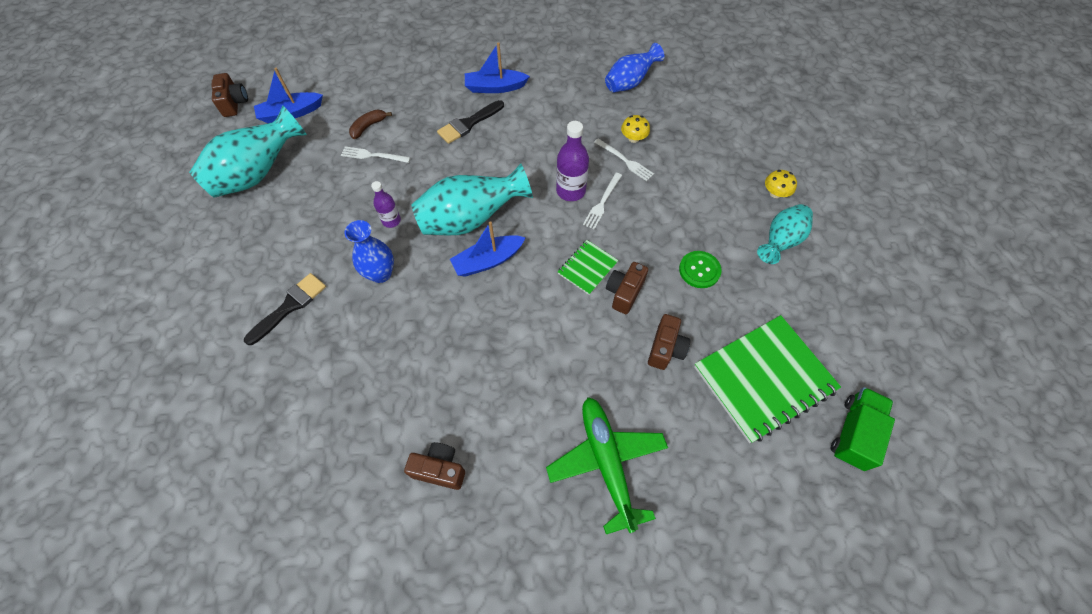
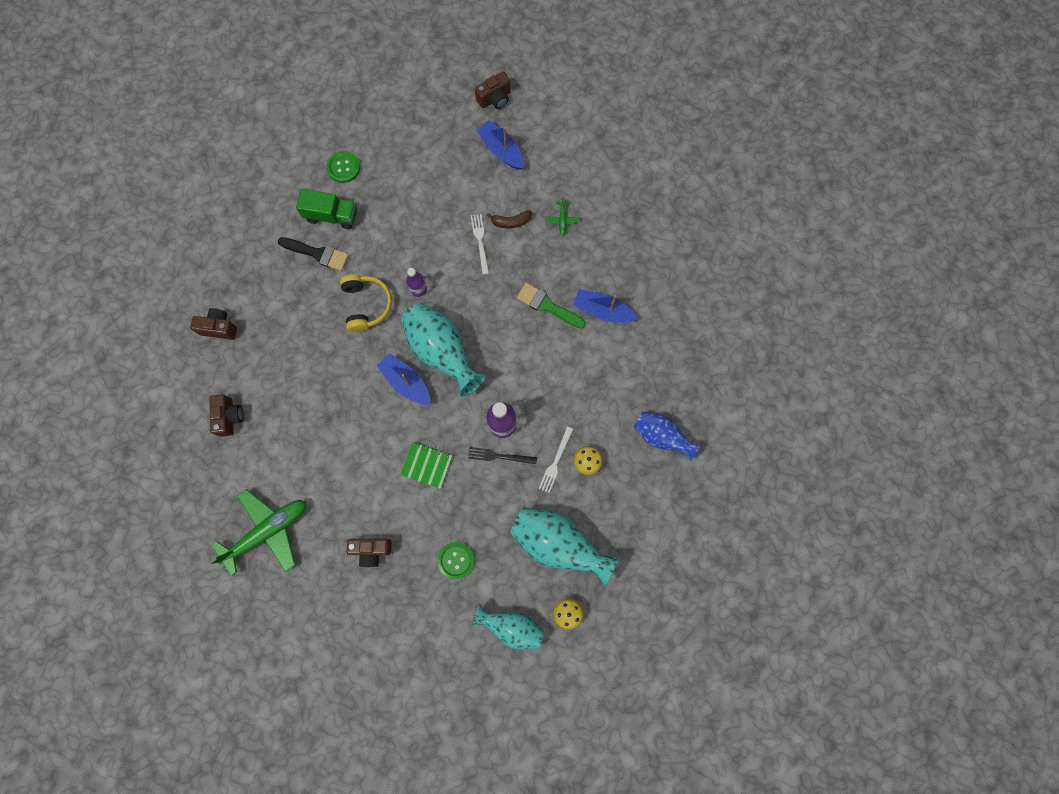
camera: 70 degrees right, 15 degrees up
(206, 251) = (343, 167): none -> green button
(258, 173) = (428, 162): turquoise vase -> turquoise vase (559, 544)
(368, 127) = (511, 222): brown banana -> brown banana turned 150 degrees clockwise
(381, 274) = (367, 305): blue vase -> yellow headphones
(391, 90) = (562, 220): none -> green plane
(468, 124) = (547, 305): black brush -> green brush
(495, 87) = (602, 310): blue boat -> blue boat turned 45 degrees counterclockwise
(602, 202) = (499, 456): white fork -> black fork
(624, 293) = (412, 503): brown camera -> brown camera (219, 328)
(764, 378) = (370, 635): green notebook -> none
(853, 433) = (345, 715): green truck -> green truck (332, 215)

